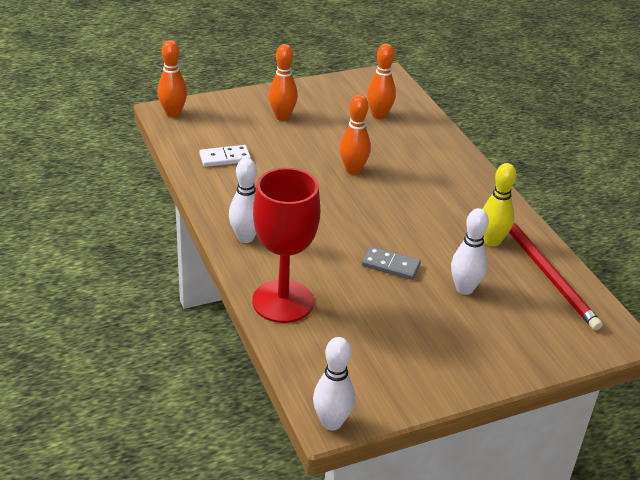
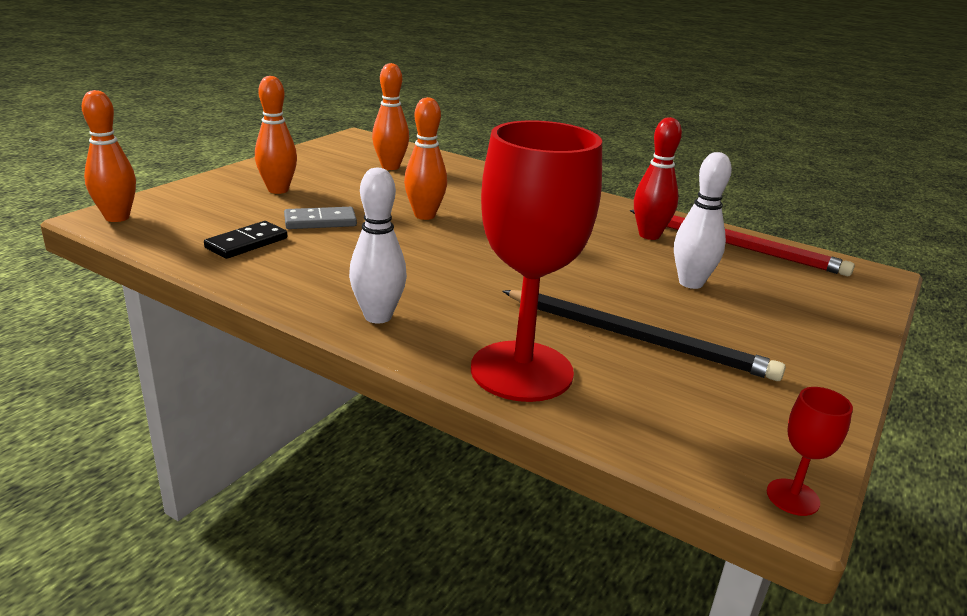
camera: 35 degrees left, 10 degrees down
(225, 158) = (246, 243): white domino -> black domino
(331, 422) = (792, 497): white bowling pin -> red goblet
(373, 311) = (638, 339): none -> black pencil
(390, 265) = (589, 287): grey domino -> grey domino (320, 221)
(492, 241) = (649, 235): yellow bowling pin -> red bowling pin

